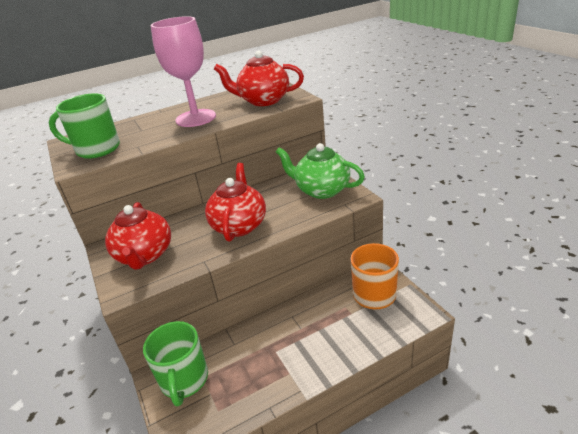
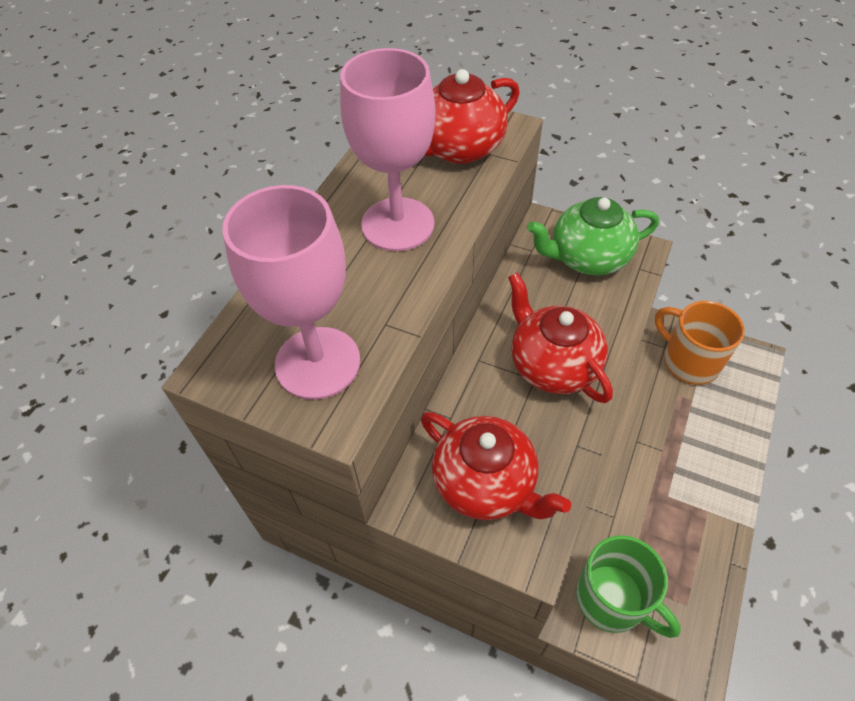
camera: 40 degrees left, 20 degrees up
(96, 149) = (317, 363): green mug -> pink goblet

